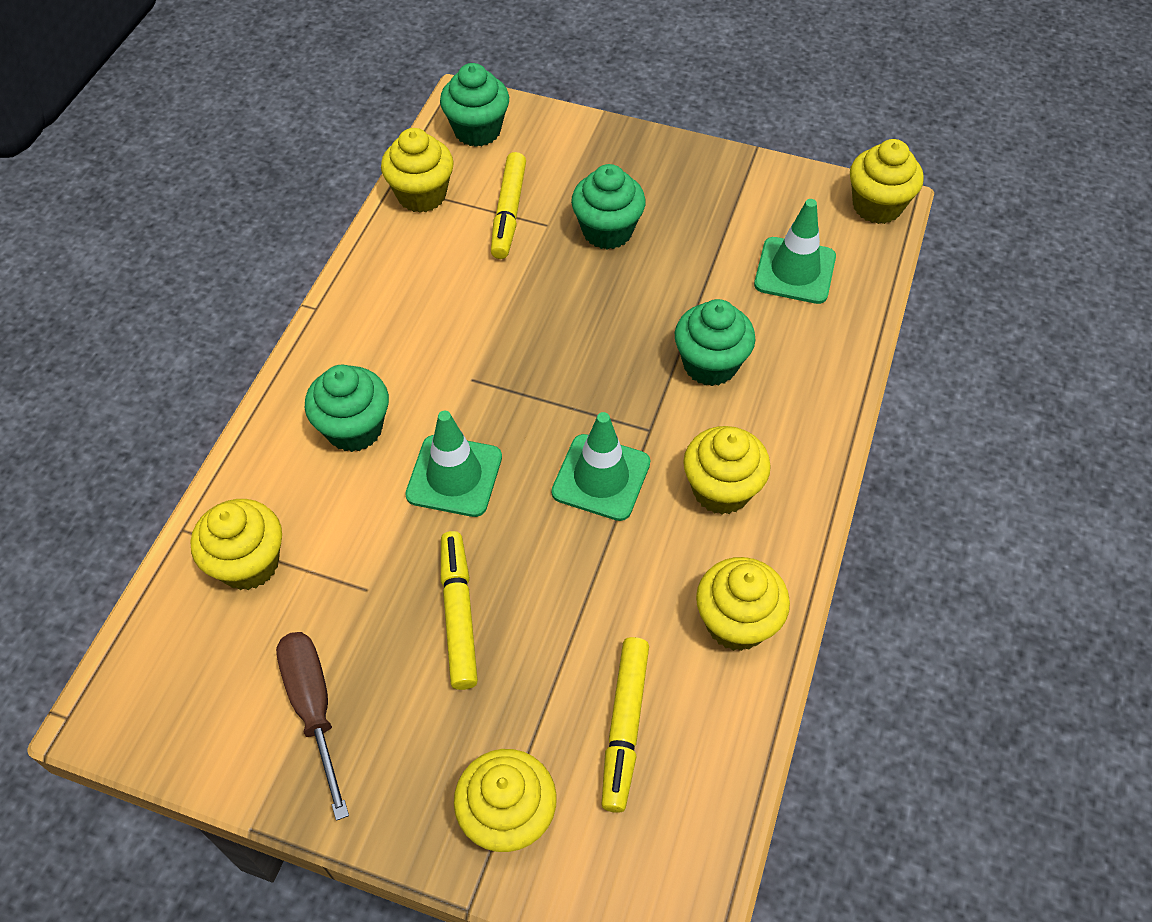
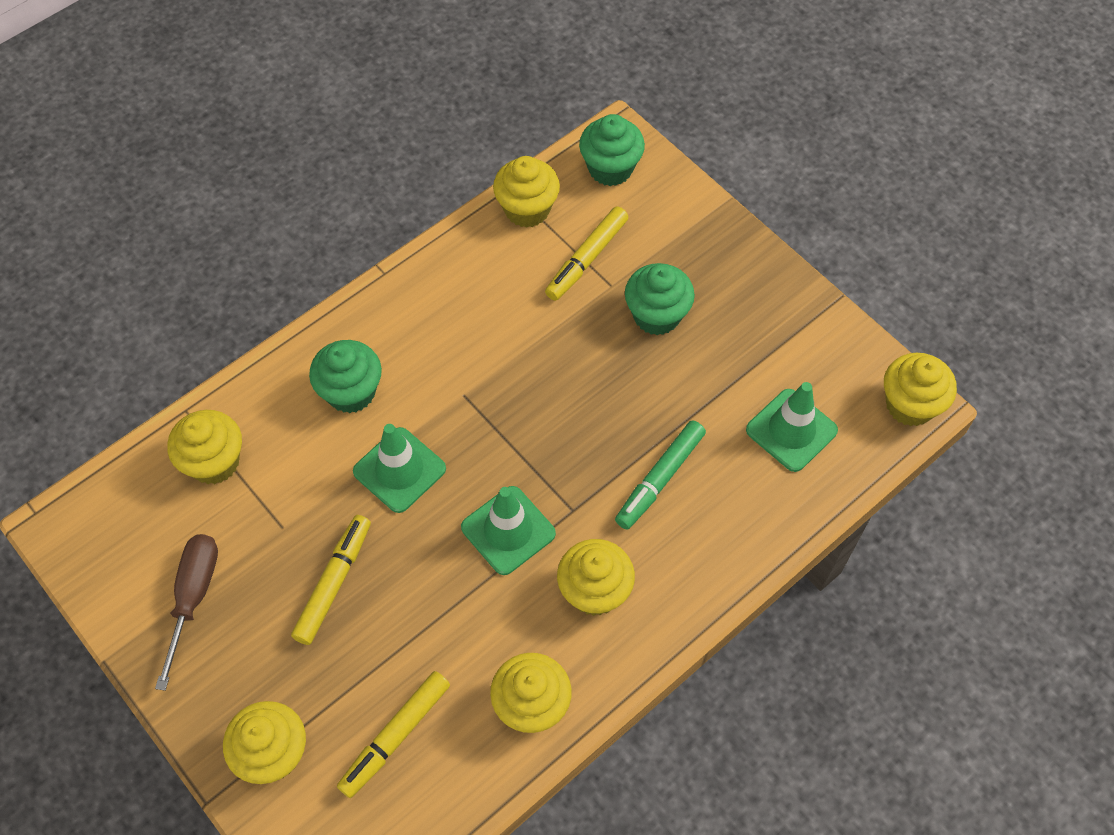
camera: 30 degrees right, 5 degrees up
(710, 364) = (660, 479): green cupcake -> green marker

